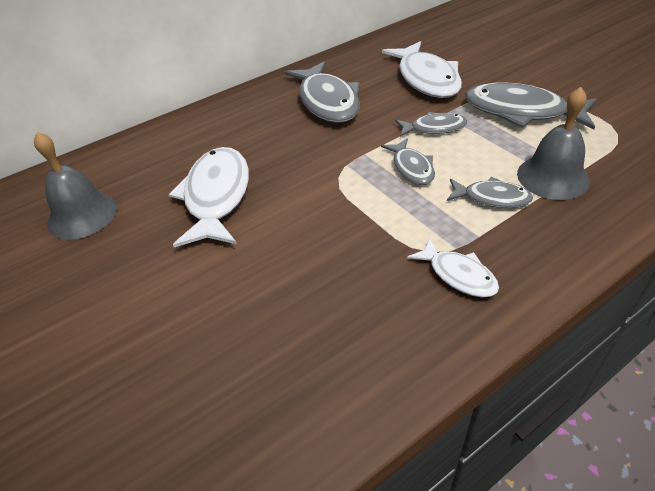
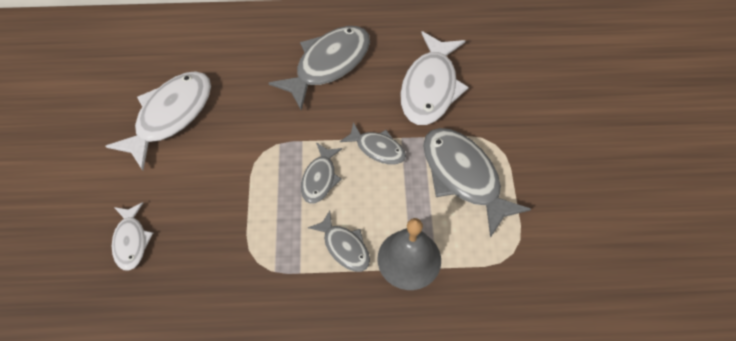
camera: 30 degrees right, 15 degrees up
(82, 215) = (81, 77): grey bell -> none
(327, 101) = (328, 64): grey fish -> grey fish turned 150 degrees counterclockwise
(458, 275) = (253, 294): white fish -> white fish (131, 241)

